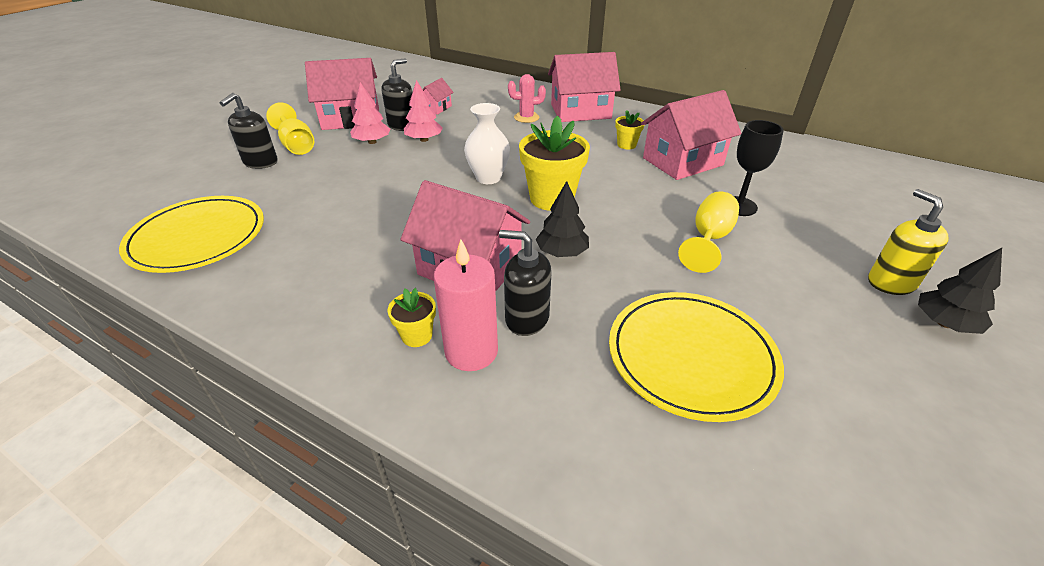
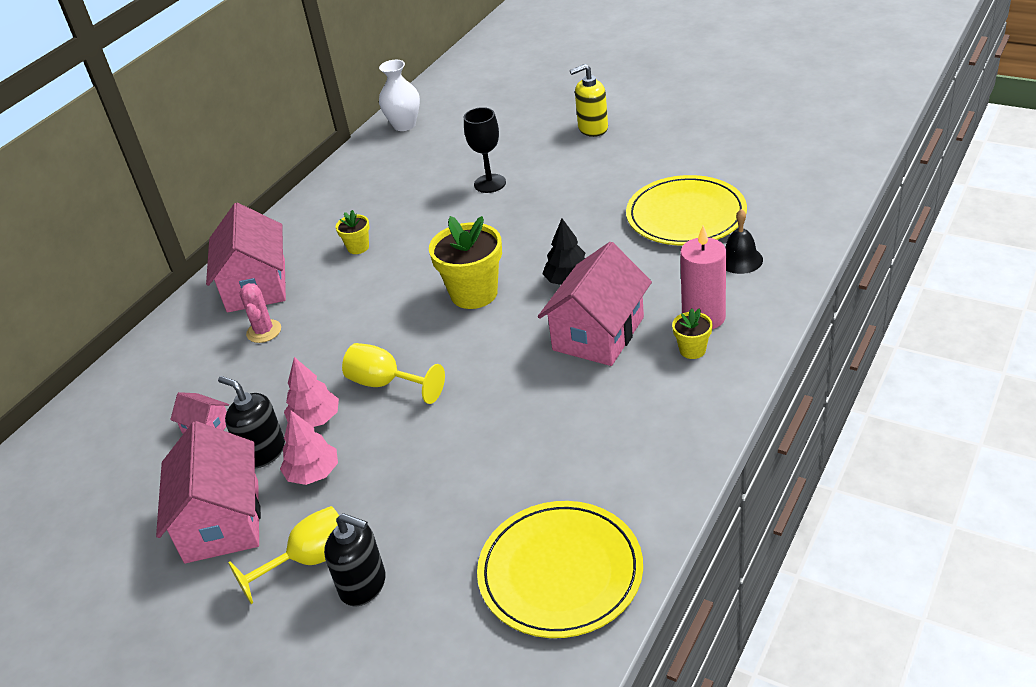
camera: 85 degrees left, 0 degrees up
(488, 178) = (427, 344): white vase -> white vase (404, 125)
(526, 318) = (660, 293): black soap dispenser -> none
(583, 403) = (740, 260): none -> black bell
(682, 161) = (402, 211): pink house -> none
(709, 239) = (542, 201): yellow goblet -> yellow goblet (386, 384)
(944, 323) = (633, 117): black tree -> none

